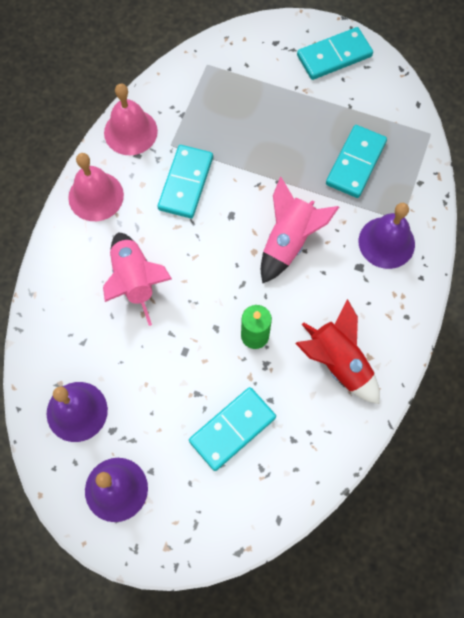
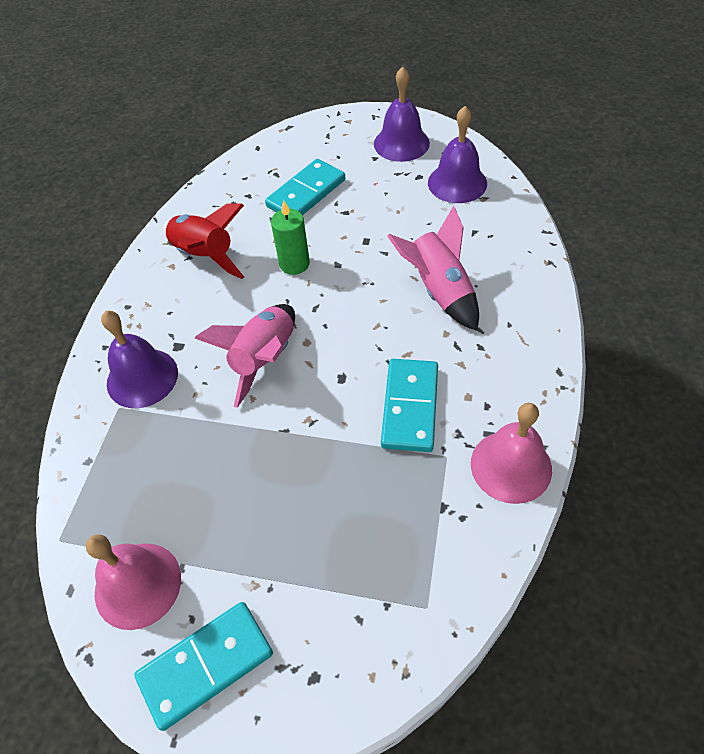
camera: 175 degrees right, 15 degrees down
(96, 196) = (523, 371): pink bell -> pink bell (138, 585)
(356, 163) = (176, 473): turquoise domino -> none

